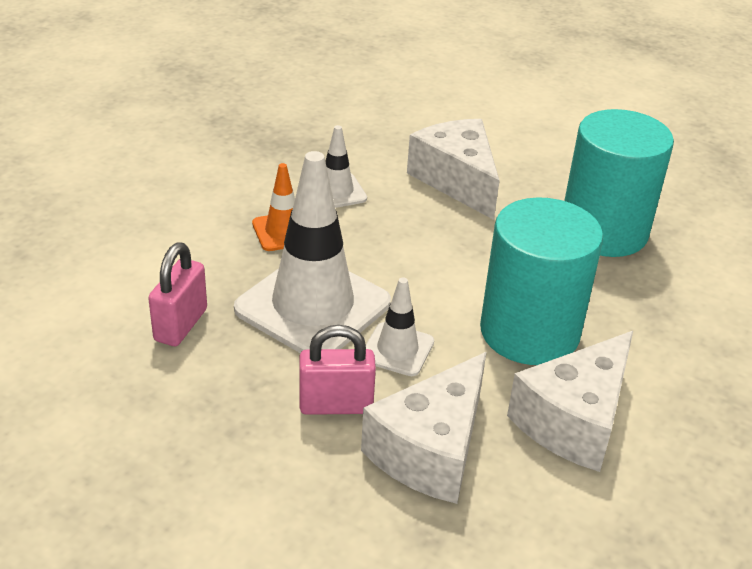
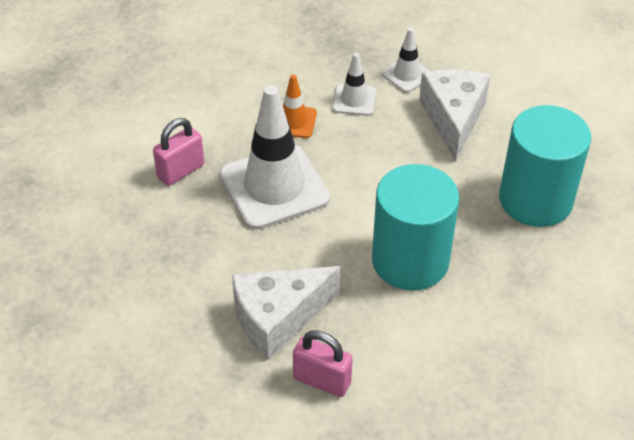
camera: 30 degrees right, 10 degrees up
(336, 405) = (239, 264): pink padlock -> pink padlock (322, 380)
(397, 349) = (307, 240): white traffic cone -> white traffic cone (406, 74)
(574, 420) = (389, 336): white cheese -> none

